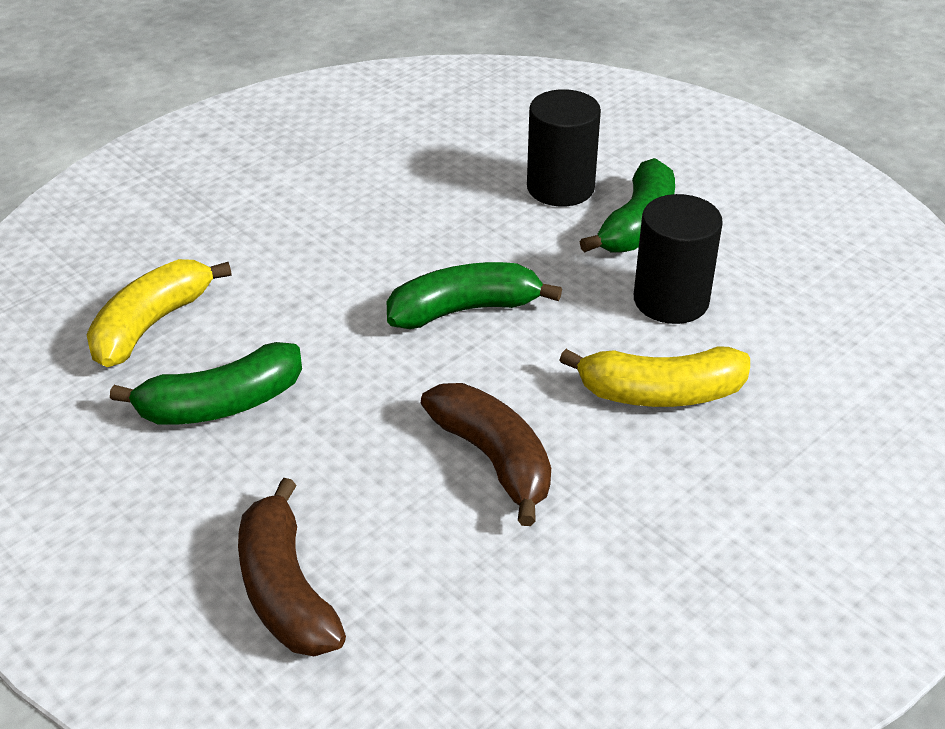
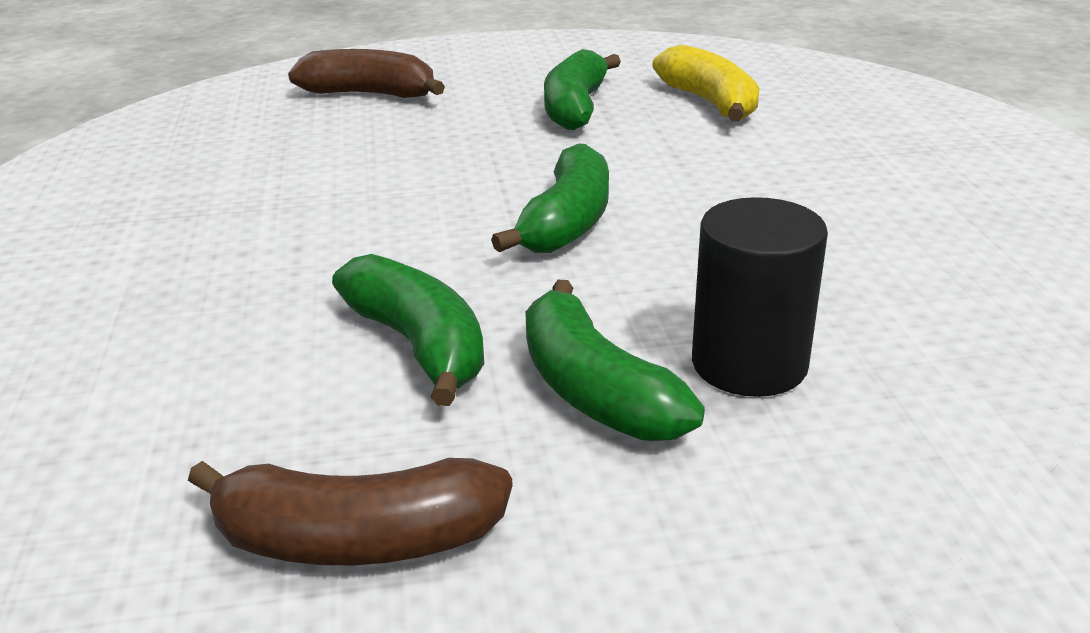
camera: 125 degrees right, 10 degrees down
(493, 459) = (362, 179): brown banana -> brown banana (356, 540)
(660, 393) = (304, 276): yellow banana -> none
(671, 300) = (419, 345): black cylinder -> green banana

